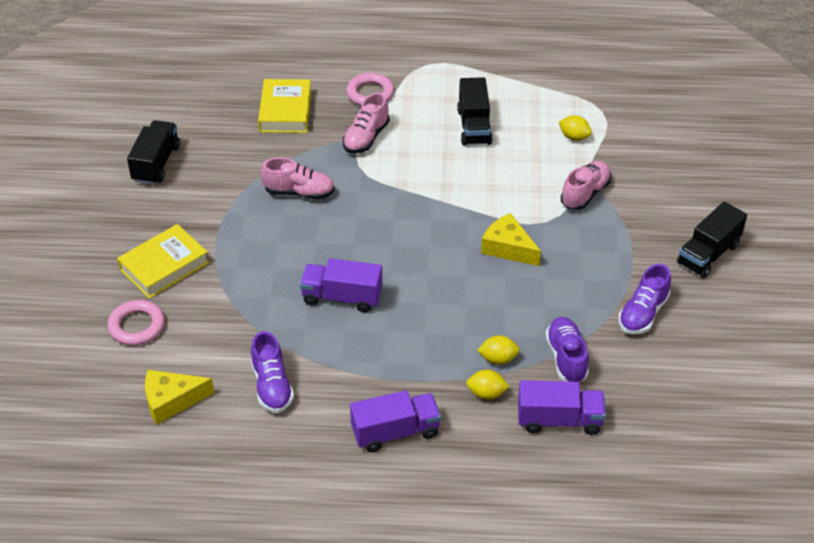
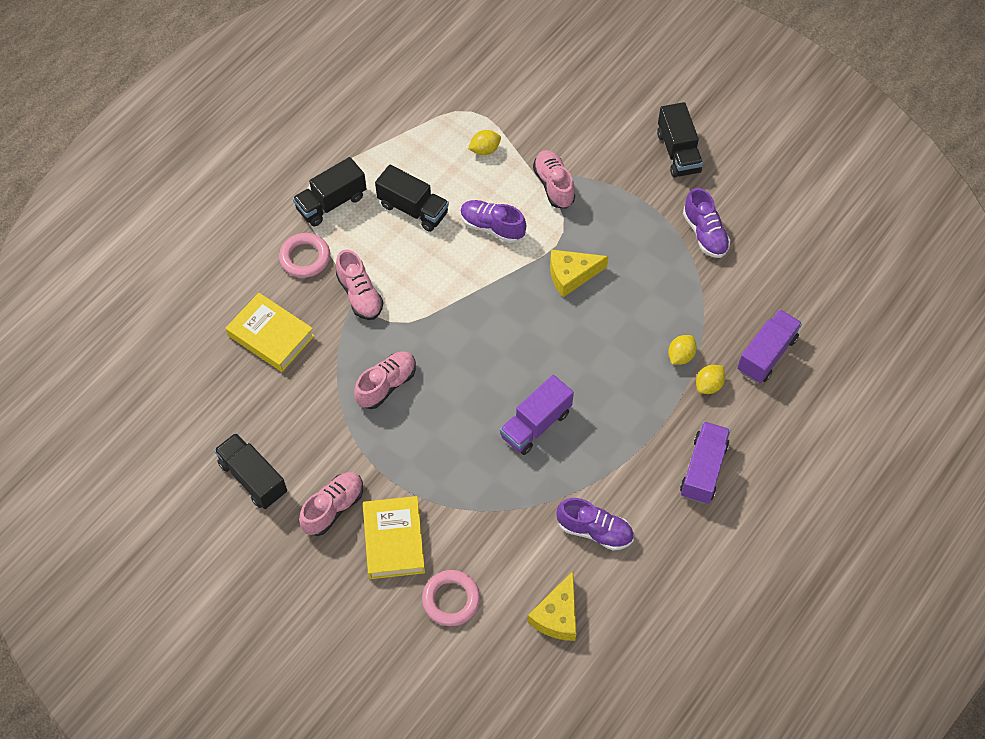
camera: 55 degrees left, 15 degrees up
(165, 218) = (333, 508): none -> pink shoe
(433, 82) = (331, 203): none -> black truck
(566, 358) = (712, 311): purple shoe -> purple shoe (492, 227)

